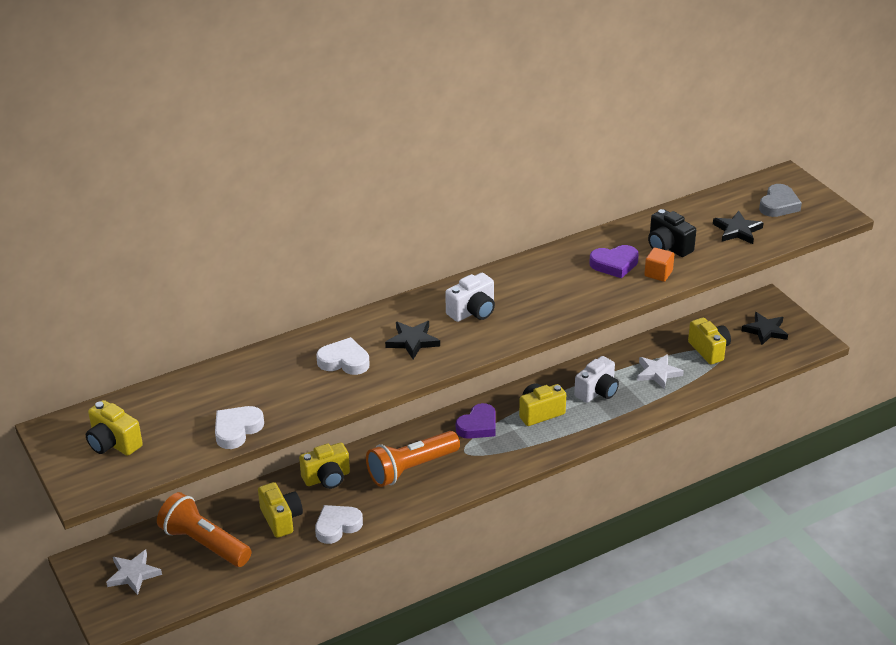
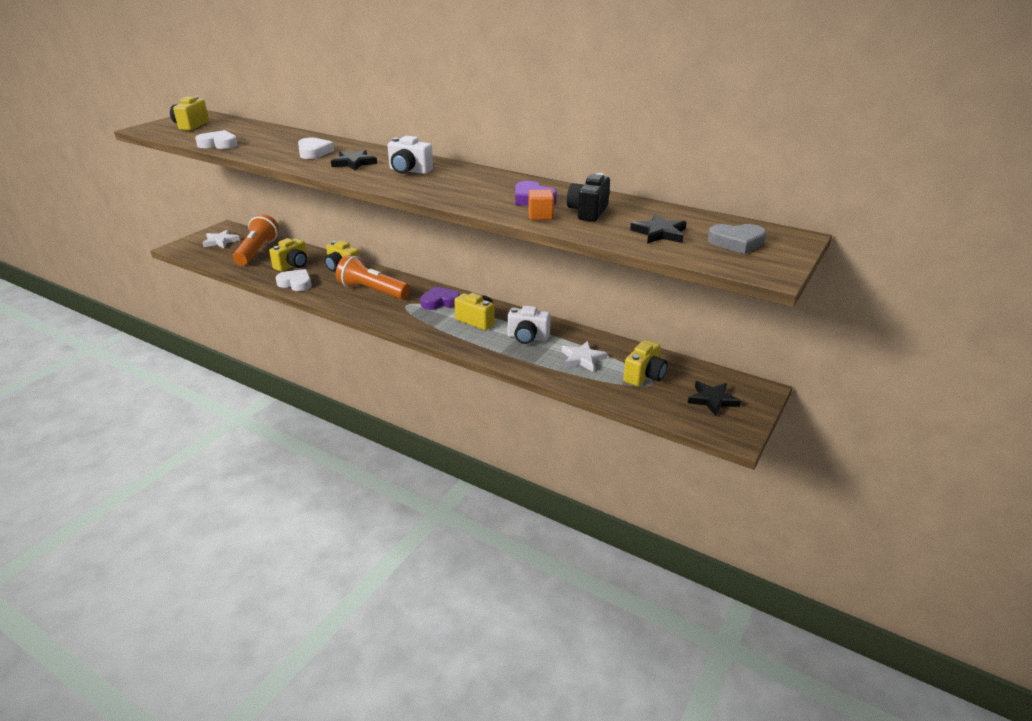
camera: 60 degrees right, 5 degrees down
(478, 426) = (440, 302): purple heart -> purple heart turned 150 degrees clockwise

